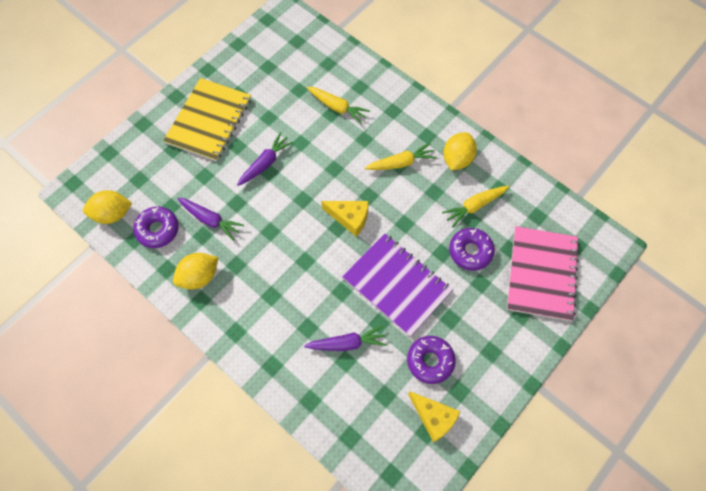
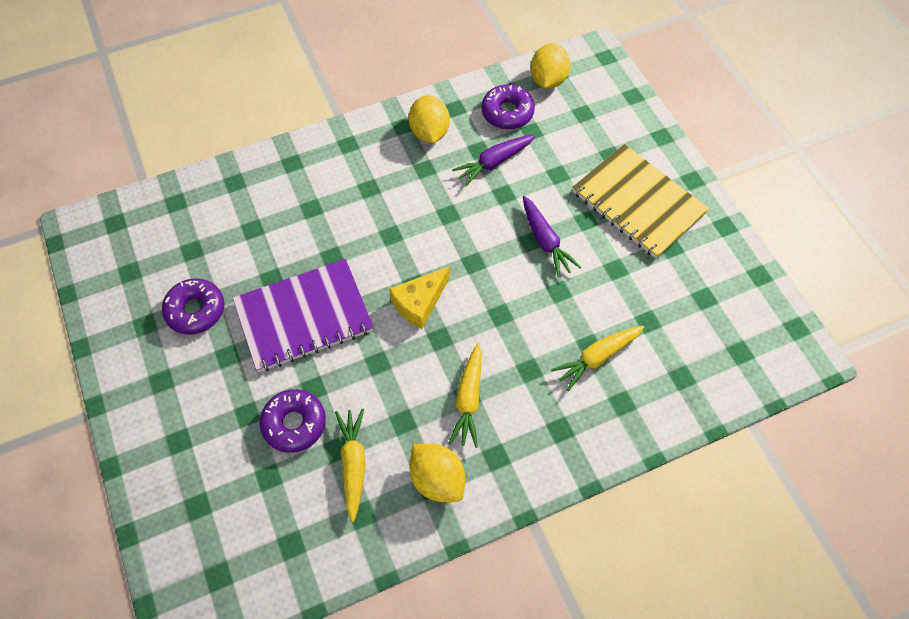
camera: 115 degrees right, 5 degrees down
(347, 343) = (270, 238): purple carrot -> none
(434, 417) = (137, 285): yellow cheese -> none
(541, 274) = (210, 499): pink notebook -> none

